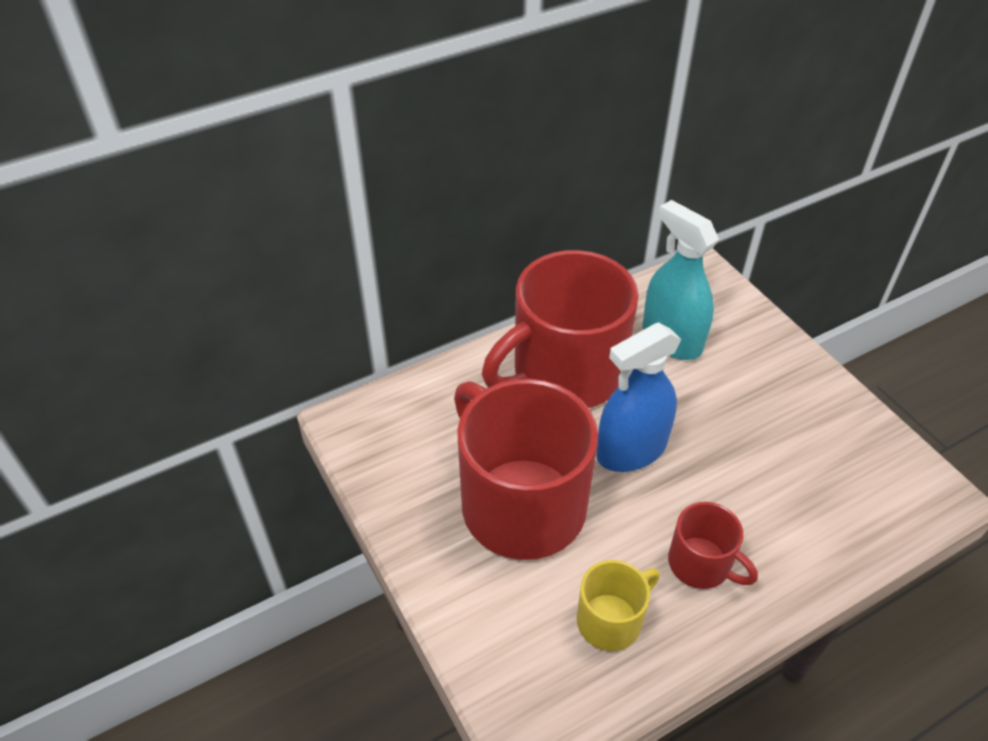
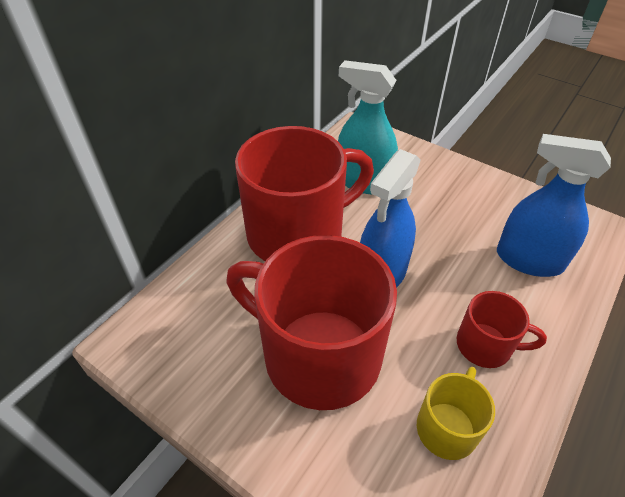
camera: 25 degrees left, 0 degrees up
(564, 373) = (298, 233): red mug -> red mug turned 150 degrees counterclockwise
(815, 497) = (528, 260): none -> blue spray bottle

